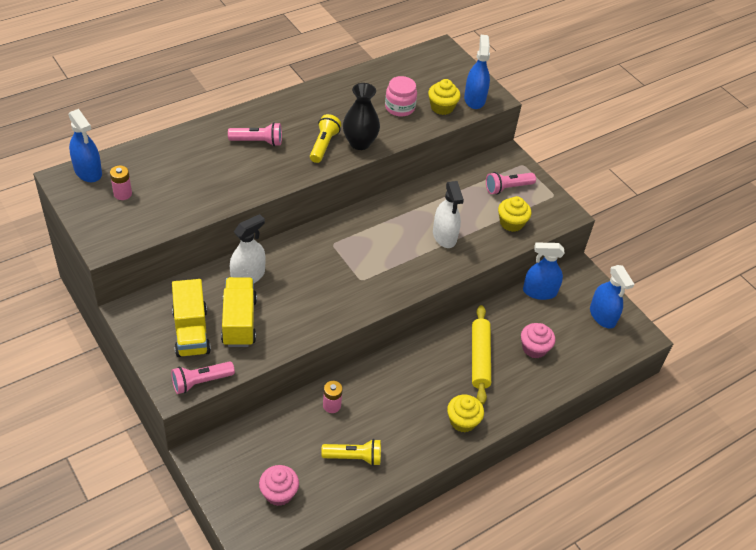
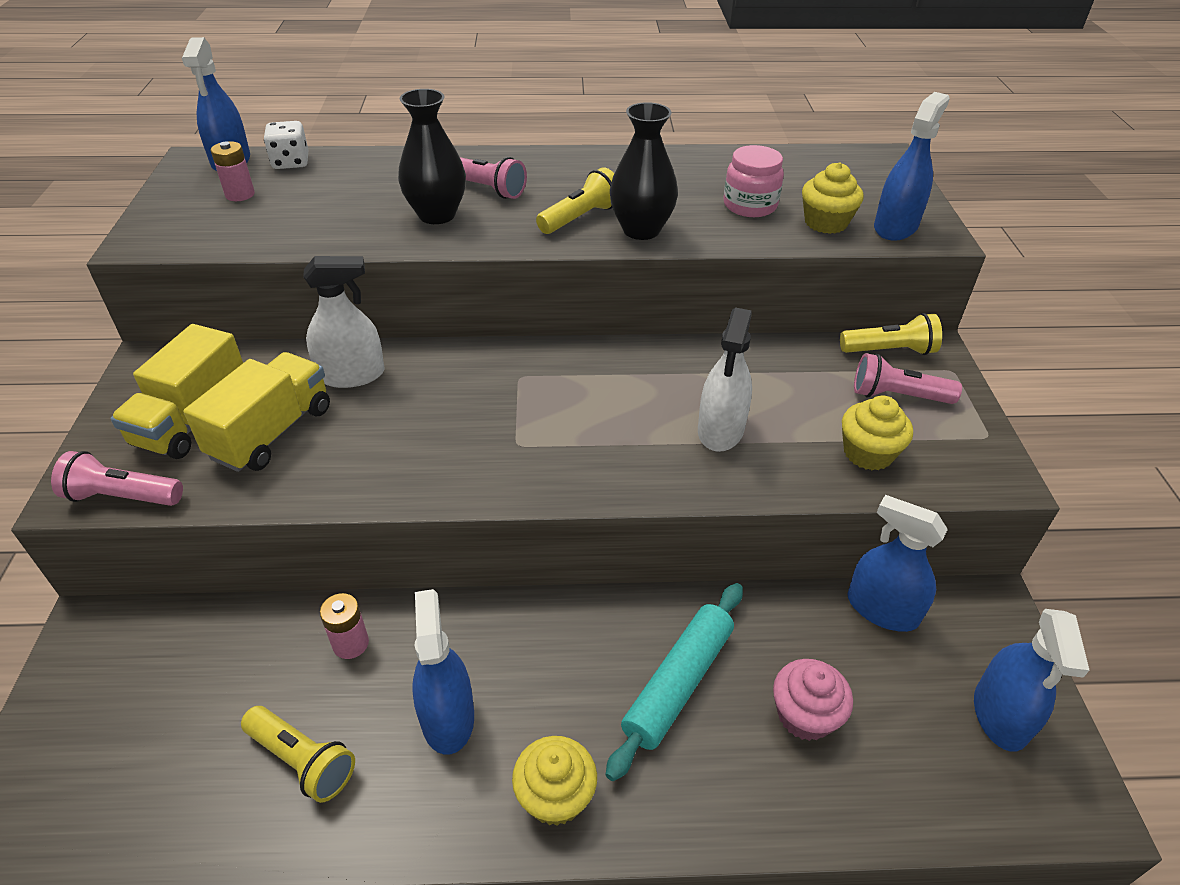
camera: 35 degrees right, 5 degrees down
(126, 160) = (291, 162): none -> white dice
(248, 169) = (437, 215): none -> black vase
(279, 493) = (126, 759): pink cupcake -> none
(398, 414) = (447, 717): none -> blue spray bottle
(479, 358) = (678, 683): yellow rolling pin -> turquoise rolling pin
(491, 163) = (890, 351): none -> yellow flashlight

